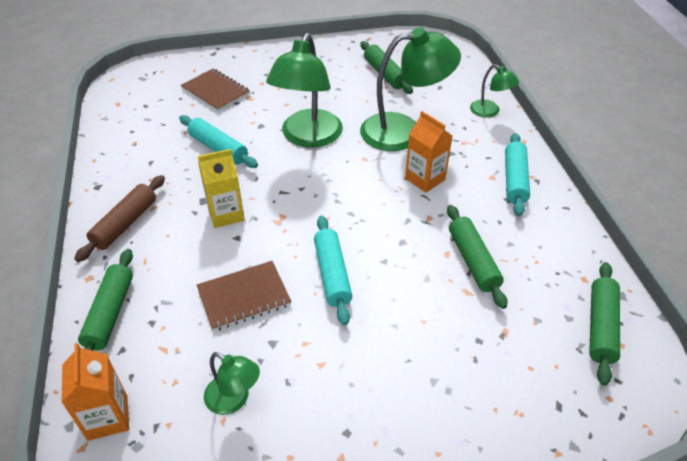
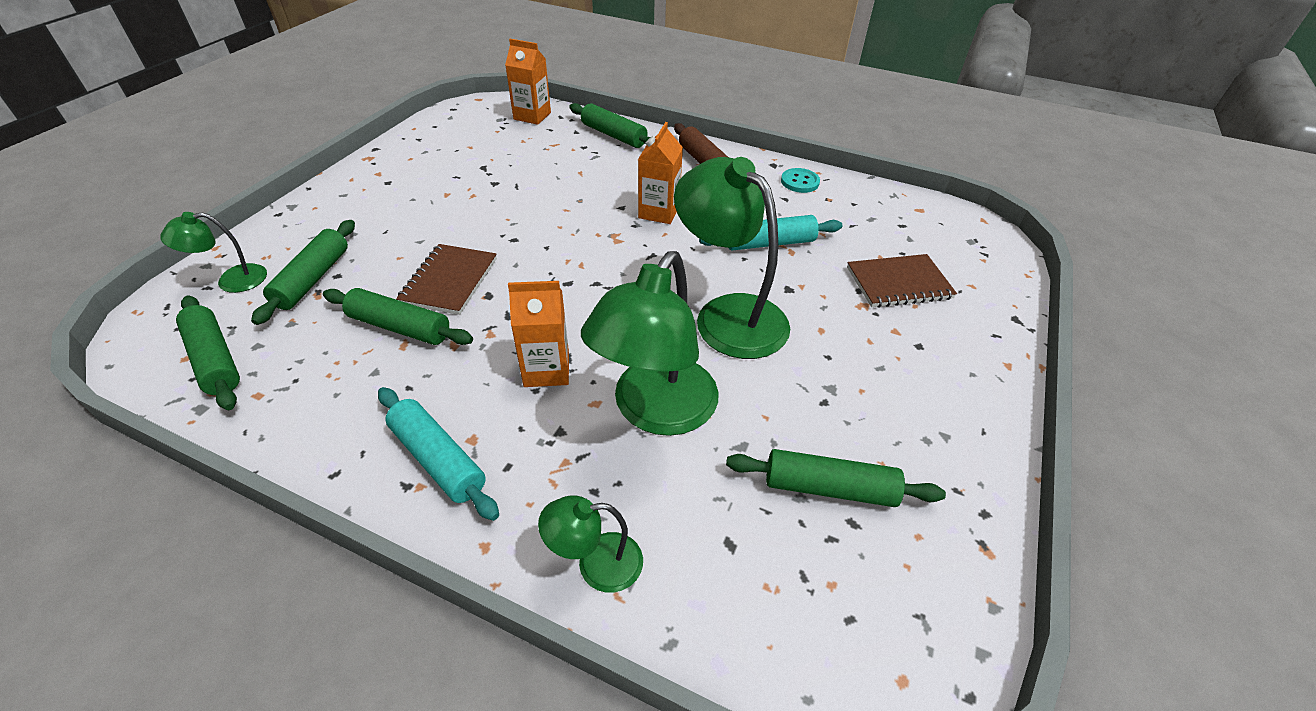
camera: 125 degrees right, 0 degrees up
(118, 163) = (800, 182): none -> turquoise button
(226, 214) = (659, 212): yellow carton -> orange carton
(234, 400) = (476, 154): green lamp -> green lamp (232, 280)
(244, 297) = (552, 187): brown notebook -> brown notebook (449, 281)
(332, 274) = (513, 235): turquoise rolling pin -> none
(498, 351) = (312, 279): none -> green rolling pin

